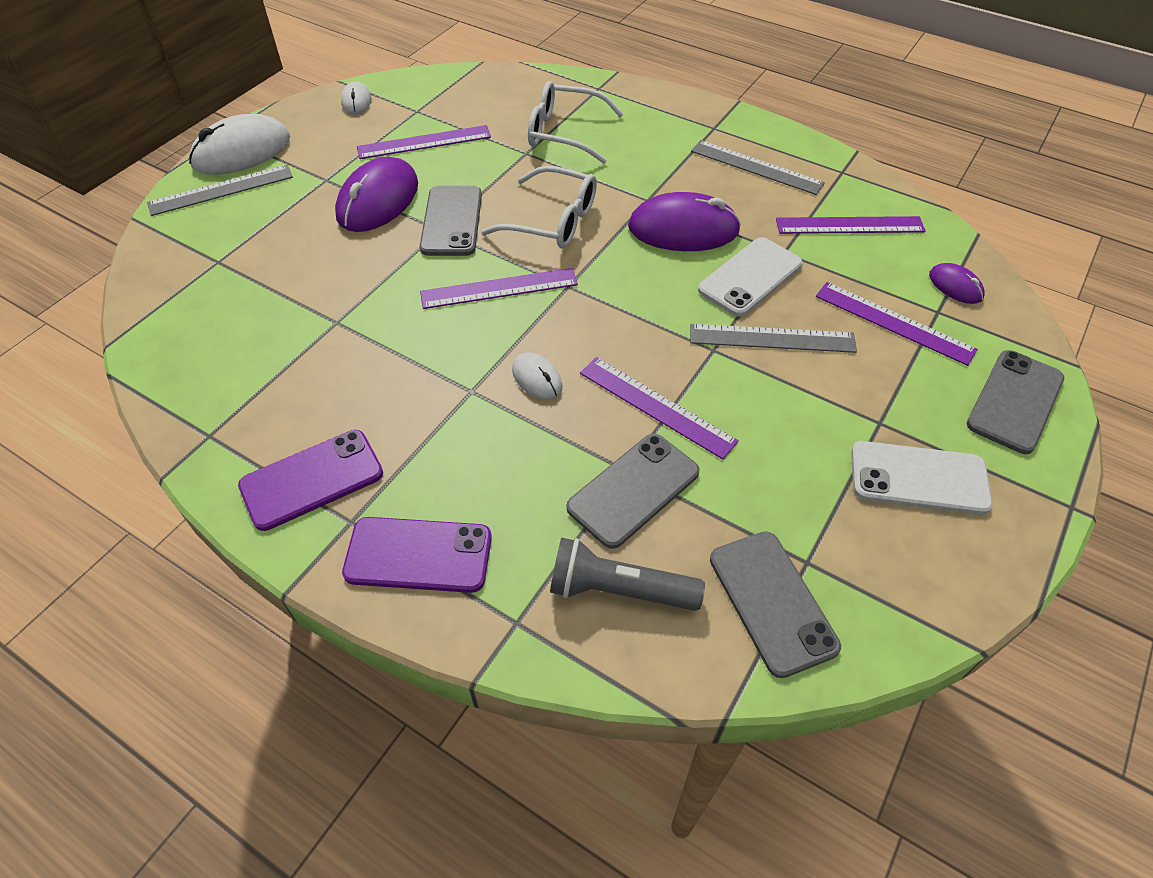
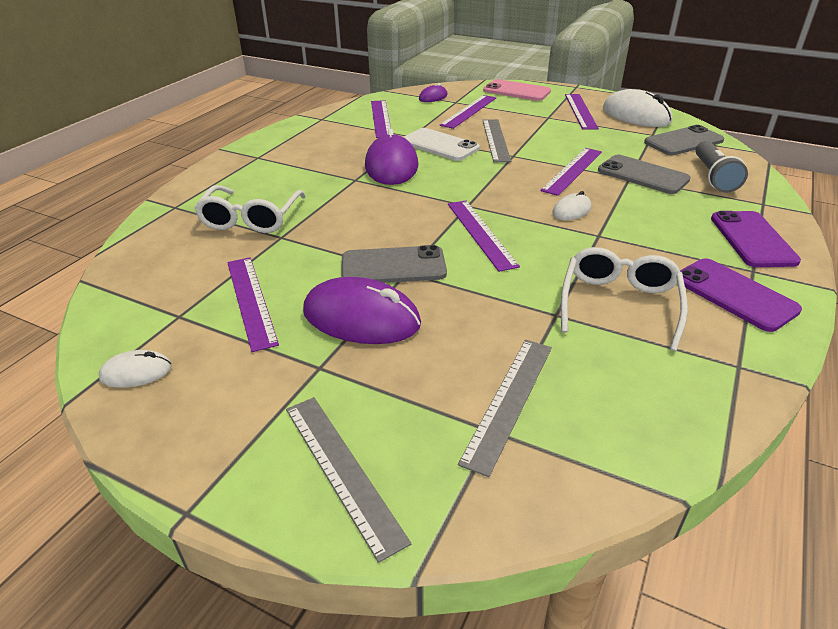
camera: 95 degrees left, 15 degrees down
(241, 151) = (242, 473): white mouse -> white mouse (636, 115)
(553, 221) = (387, 216): white glasses -> white glasses (619, 304)
(756, 167) = (314, 143): grey ruler -> grey ruler (509, 401)
(919, 478) = (580, 111): white phone -> purple ruler
(1015, 401) = (516, 91): grey phone -> pink phone

